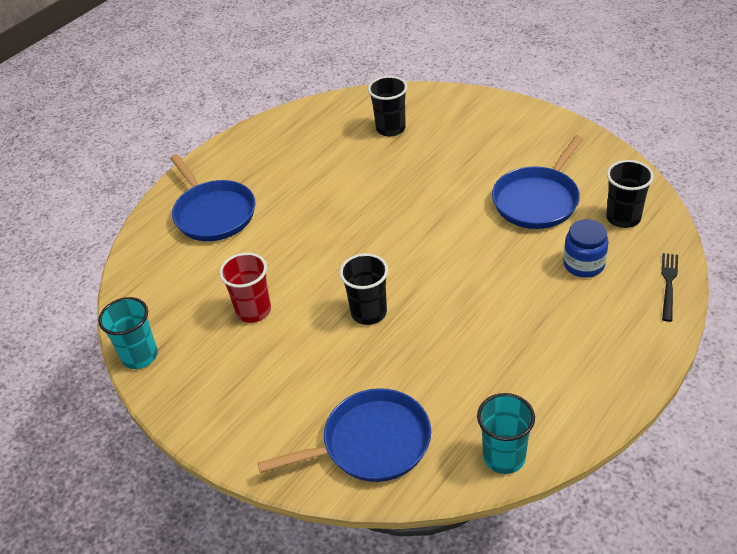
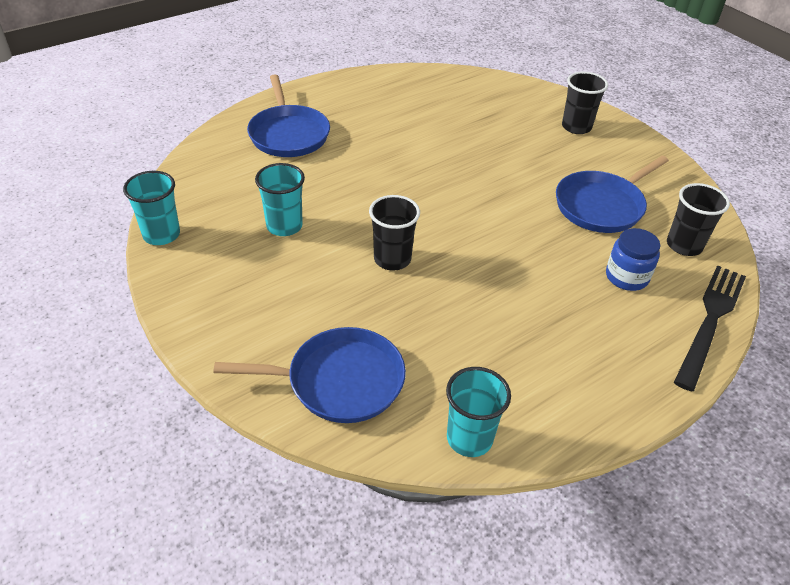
camera: 10 degrees right, 0 degrees up
(253, 311) = (284, 226): red cup -> turquoise cup
(390, 128) = (484, 107): black cup -> black cup (576, 127)
(668, 284) = (710, 321): black fork -> black fork, size x1.81

